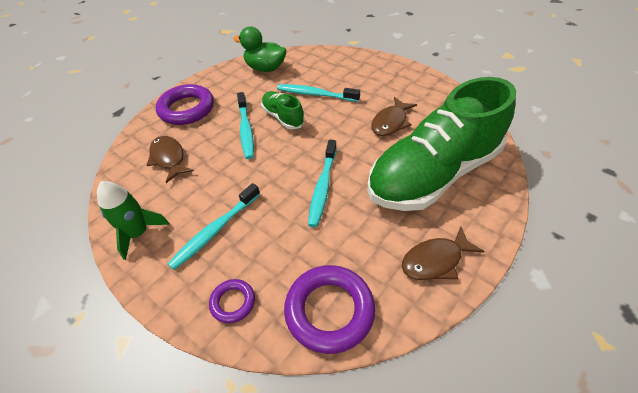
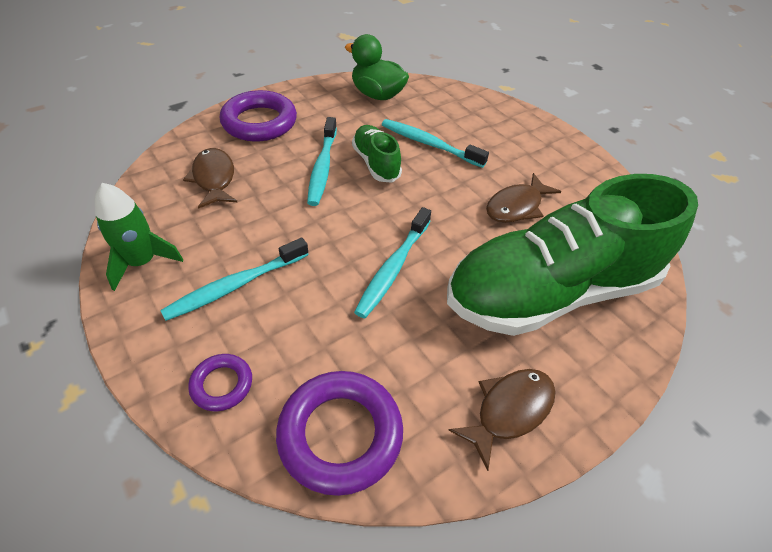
camera: 10 degrees right, 0 degrees up
(435, 260) = (509, 411): brown fish -> brown fish turned 150 degrees clockwise

